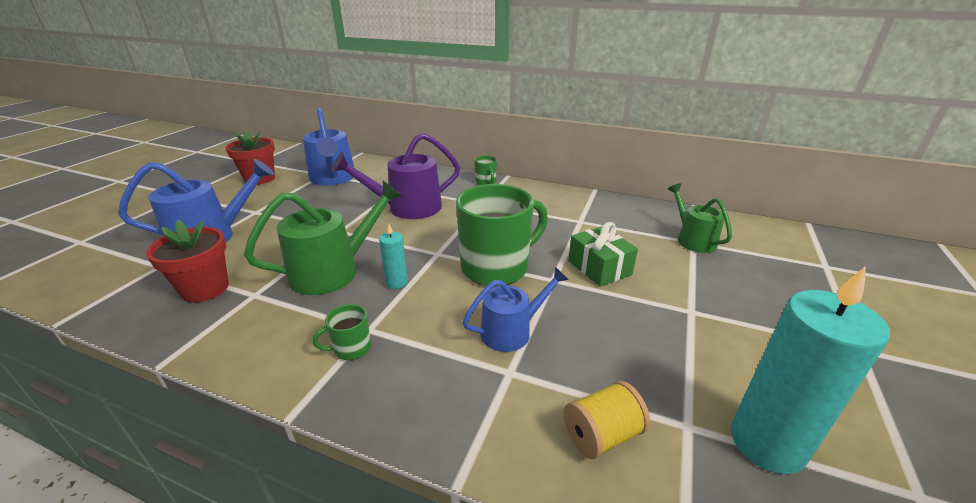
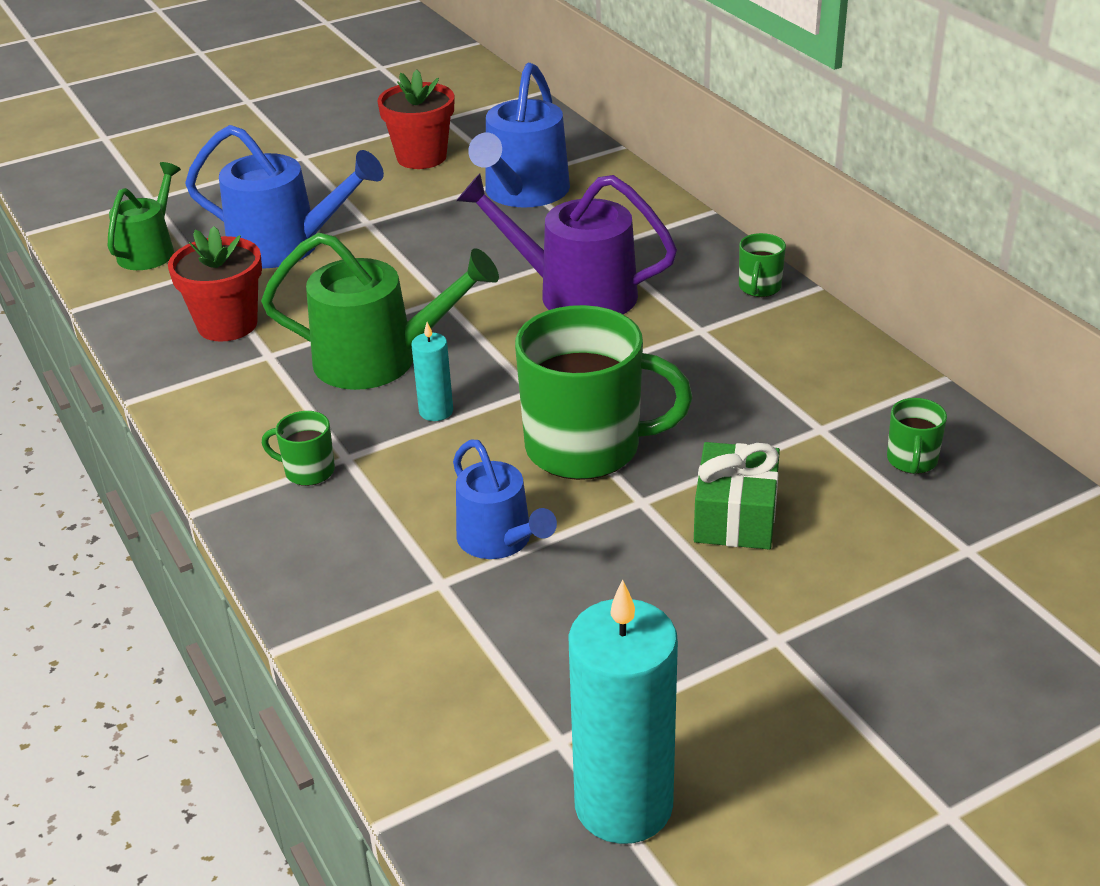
camera: 40 degrees right, 5 degrees up
(511, 331) = (499, 540): blue watering can -> blue watering can turned 45 degrees clockwise
(602, 435) = (456, 692): yellow spool -> none
(627, 219) = (912, 461): none -> green mug
(693, 240) = (974, 546): green watering can -> green watering can (150, 251)

